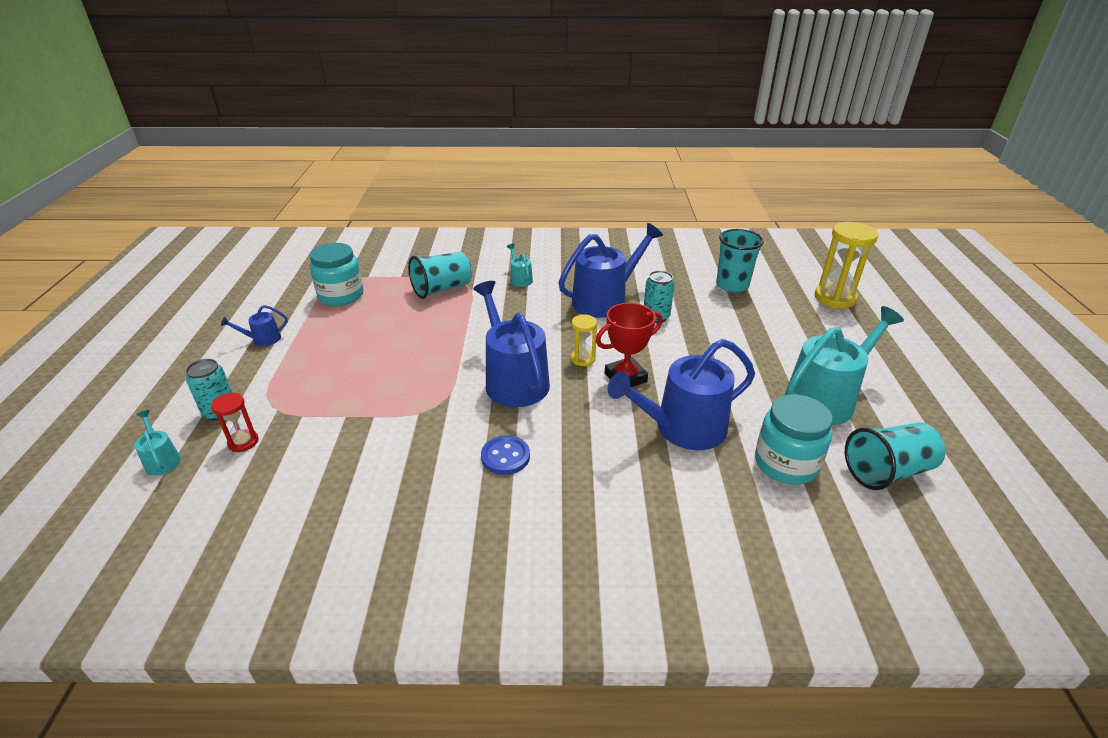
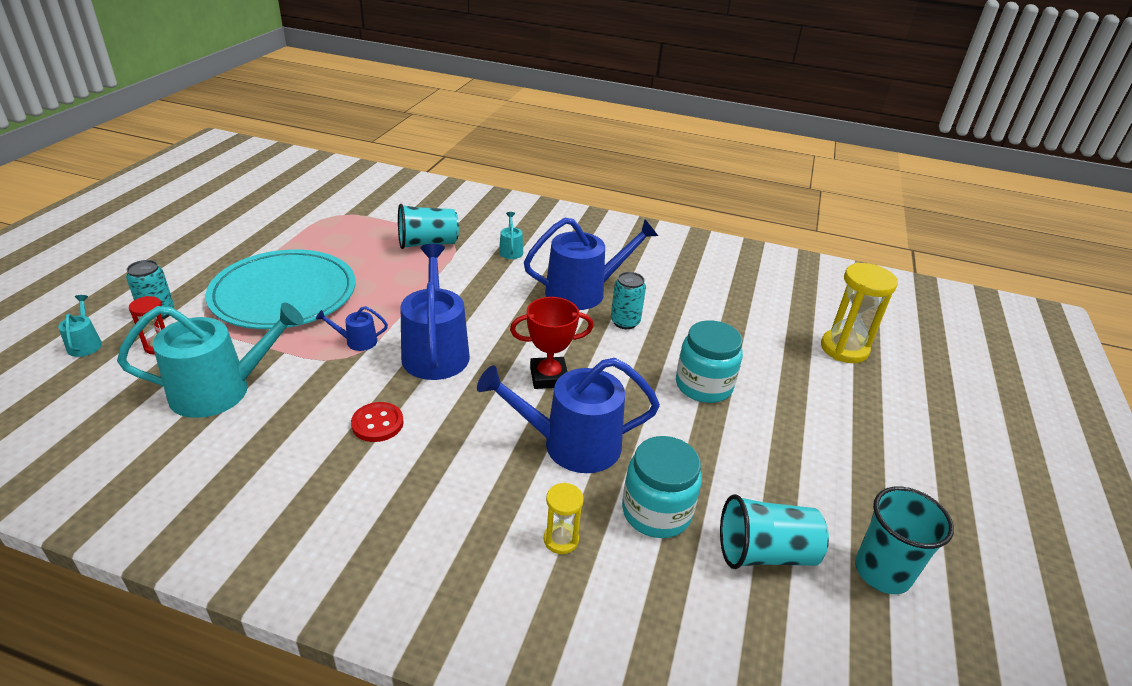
camera: 15 degrees right, 0 degrees up
(263, 339) = (235, 255): blue watering can -> blue watering can (357, 341)
(337, 364) = (284, 294): none -> turquoise plate
(341, 295) = (330, 229): turquoise jar -> turquoise jar (703, 385)
(505, 456) = (377, 423): blue button -> red button
(583, 359) = (518, 347): yellow hourglass -> yellow hourglass (561, 540)
(732, 285) = (733, 307): turquoise cup -> turquoise cup (882, 572)
(825, 399) = (750, 456): turquoise watering can -> turquoise watering can (220, 390)

